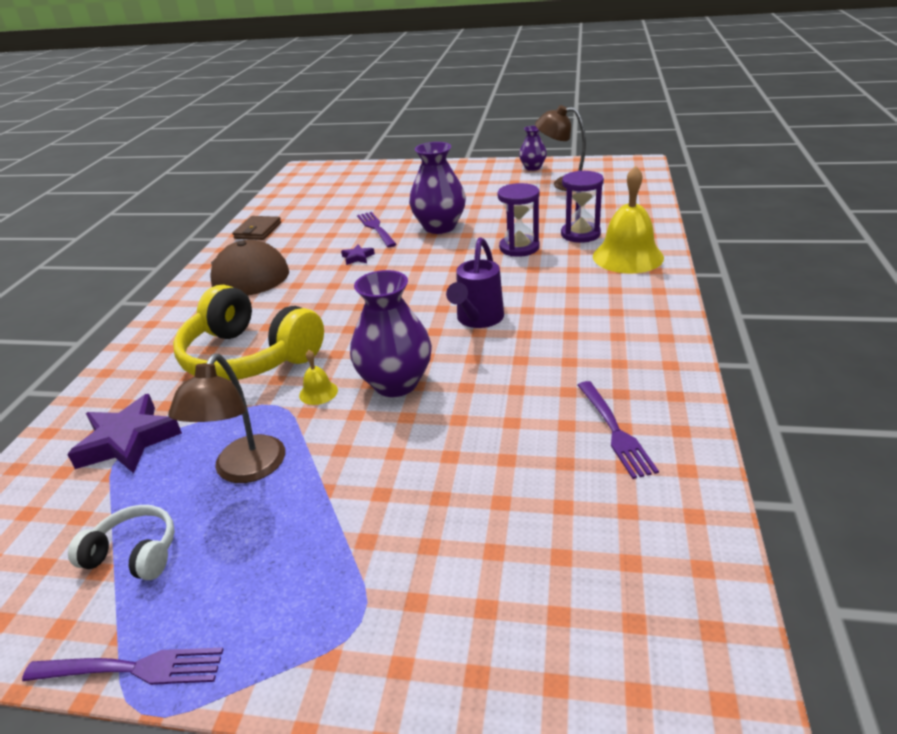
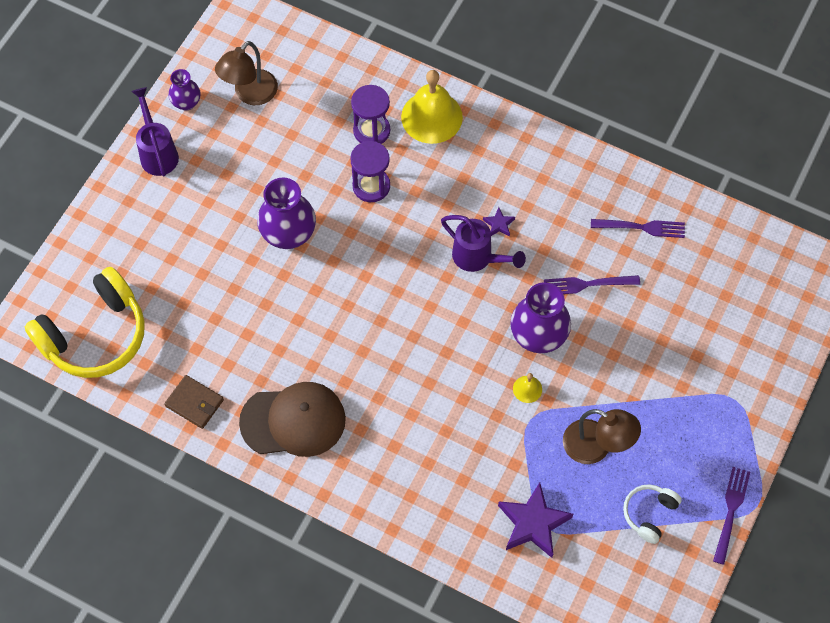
camera: 75 degrees left, 30 degrees up
(249, 357) = (455, 433): yellow headphones -> yellow headphones (95, 335)
(358, 257) = (316, 320): purple star -> purple star (499, 224)
(376, 228) = (257, 290): purple fork -> purple fork (587, 284)
(479, 170) = (157, 152): none -> purple watering can

